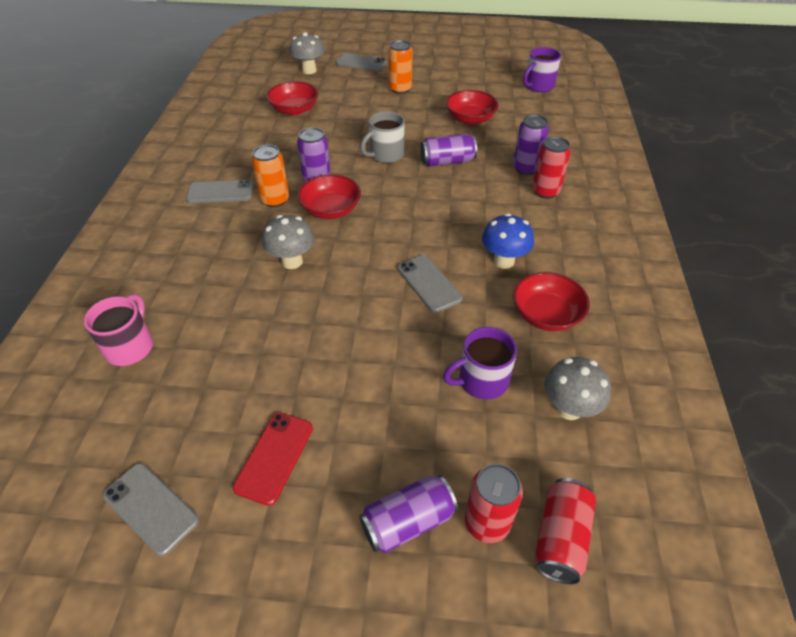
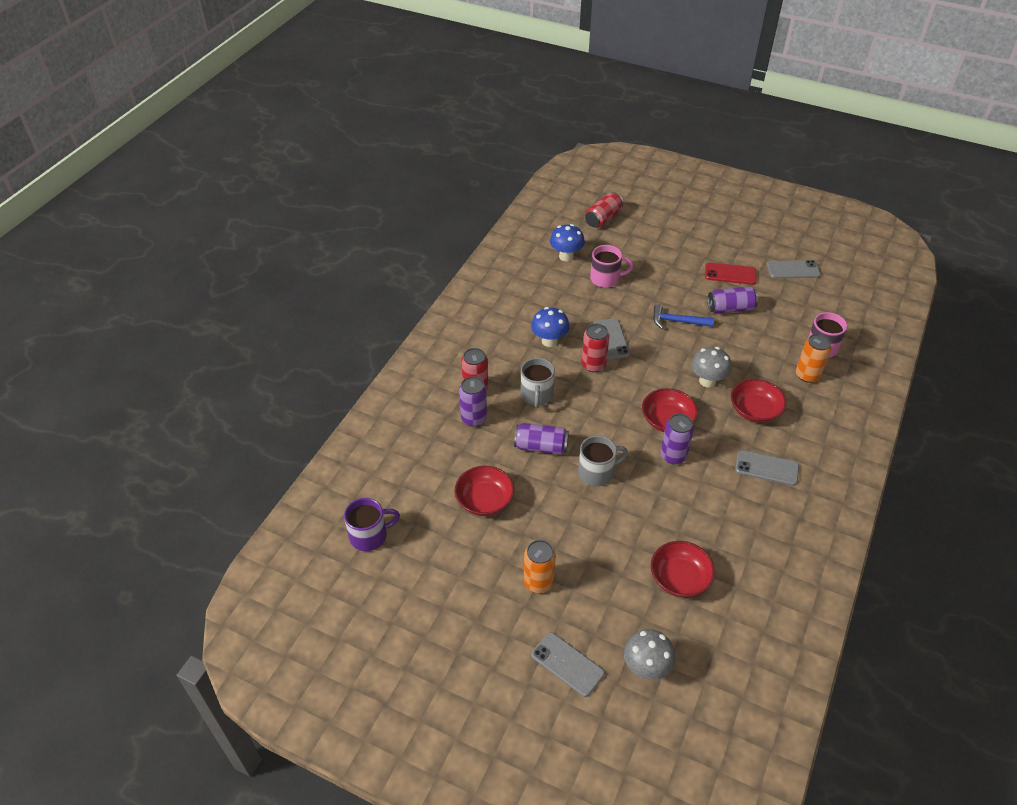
camera: 160 degrees left, 0 degrees up
(151, 508) = (793, 270): grey phone -> grey phone turned 60 degrees counterclockwise
(274, 457) = (730, 274): red phone -> red phone turned 60 degrees clockwise
(275, 200) = (715, 445): orange can -> orange can (807, 375)
(347, 334) = (677, 321): none -> blue hammer
(408, 522) = (669, 238): purple can -> purple can (730, 308)
(479, 201) = (536, 395): none -> grey mug
(481, 381) = (606, 279): purple mug -> pink mug
(487, 522) = (633, 229): red can -> red can (593, 365)
(546, 315) = (545, 301): red bowl -> red bowl (754, 410)
(569, 408) = (566, 256): grey mushroom -> blue mushroom

